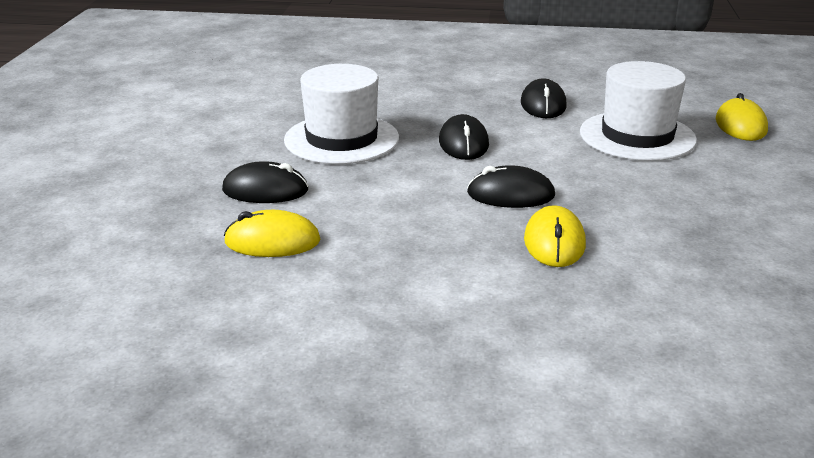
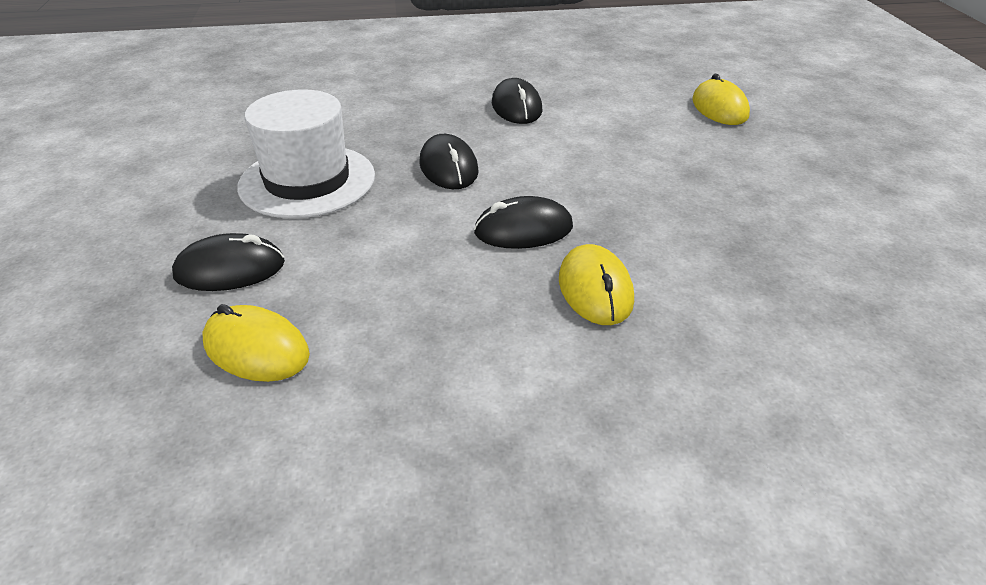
camera: 15 degrees left, 10 degrees up
(272, 241) = (256, 349): yellow mouse -> yellow mouse turned 45 degrees clockwise
(637, 136) = (626, 134): white hat -> none

